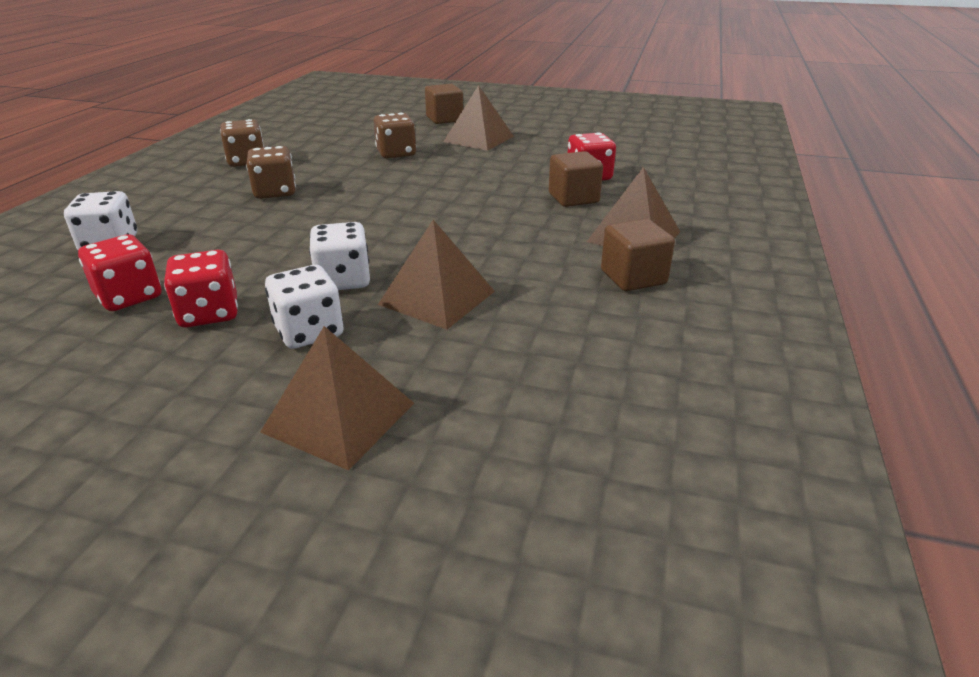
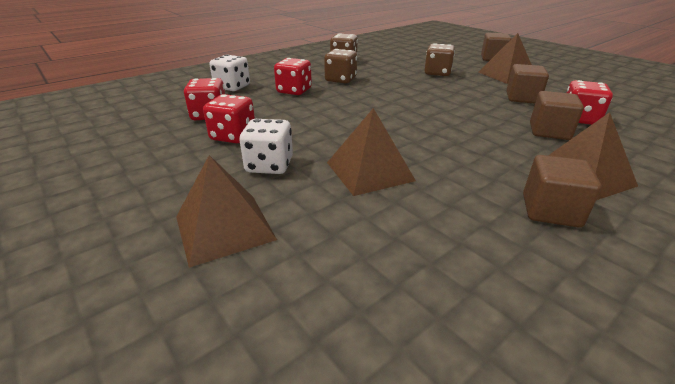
camera: 35 degrees right, 0 degrees up
(223, 225) = (294, 91): none -> red dice
(343, 280) = (323, 140): white dice -> none
(518, 165) = (522, 98): none -> brown cube

